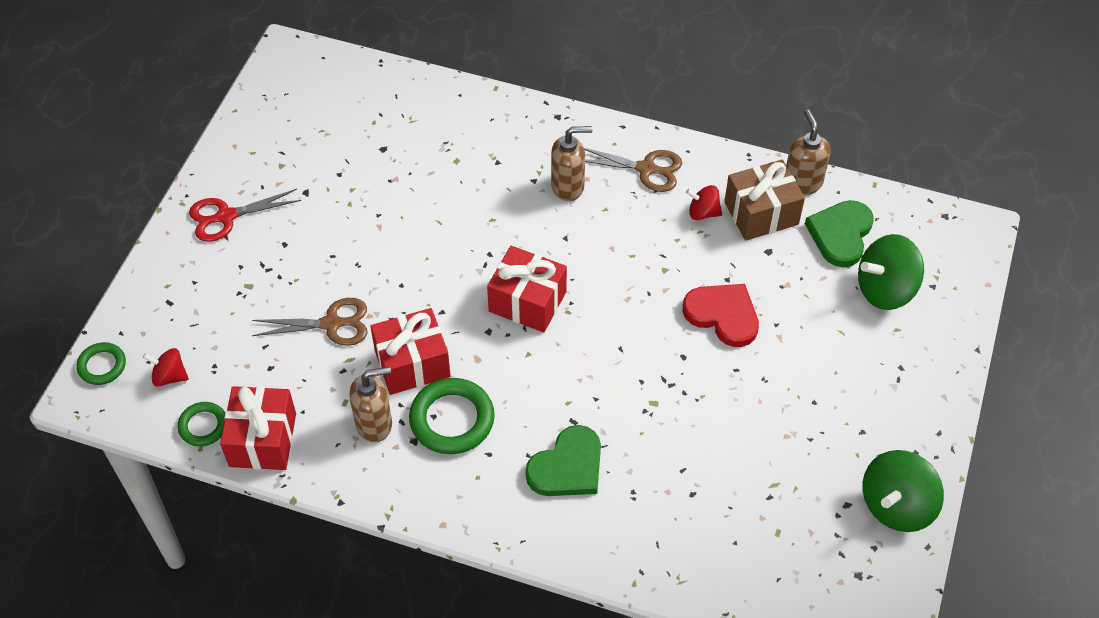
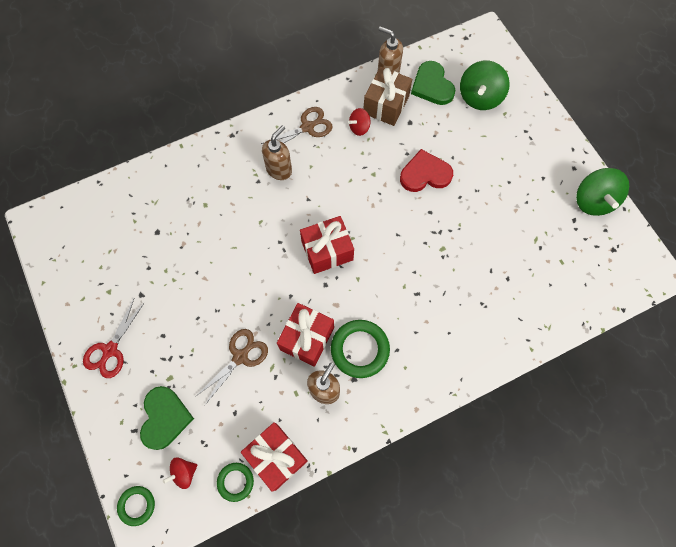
camera: 45 degrees left, 15 degrees up
(567, 467) = (440, 320): green heart -> green heart (165, 418)

